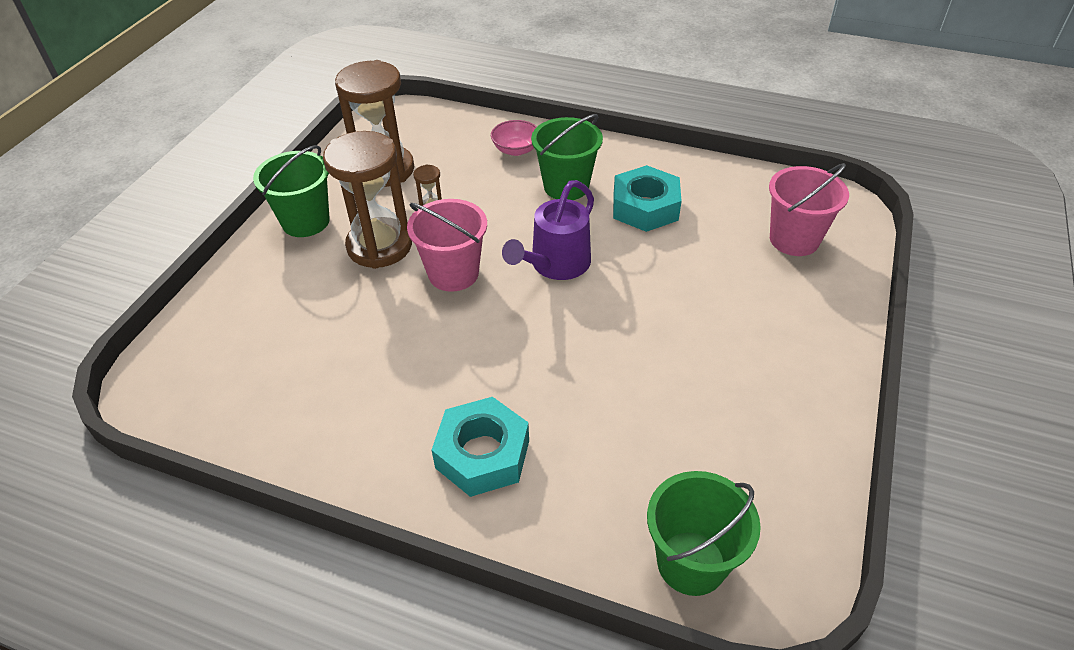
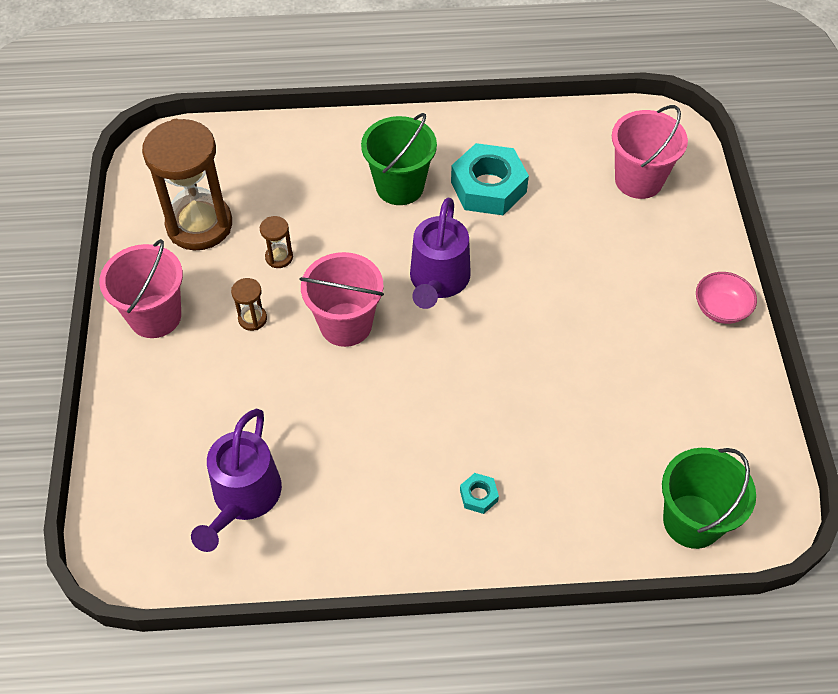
camera: 25 degrees left, 10 degrees up
(275, 379) = (243, 499): none -> purple watering can
(305, 221) = (155, 316): green bucket -> pink bucket
(379, 246) = (252, 319): brown hourglass -> brown hourglass, size x0.41
(482, 454) = (478, 496): turquoise nut -> turquoise nut, size x0.43
(516, 150) = (324, 157): pink bowl -> pink bowl (721, 309)

